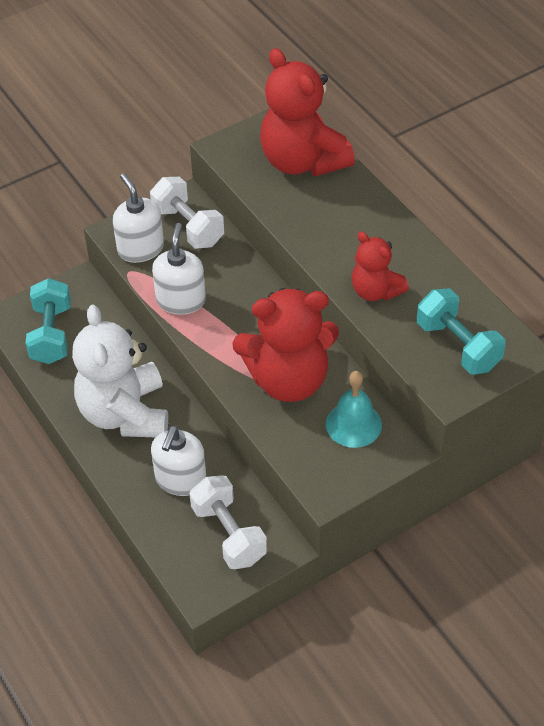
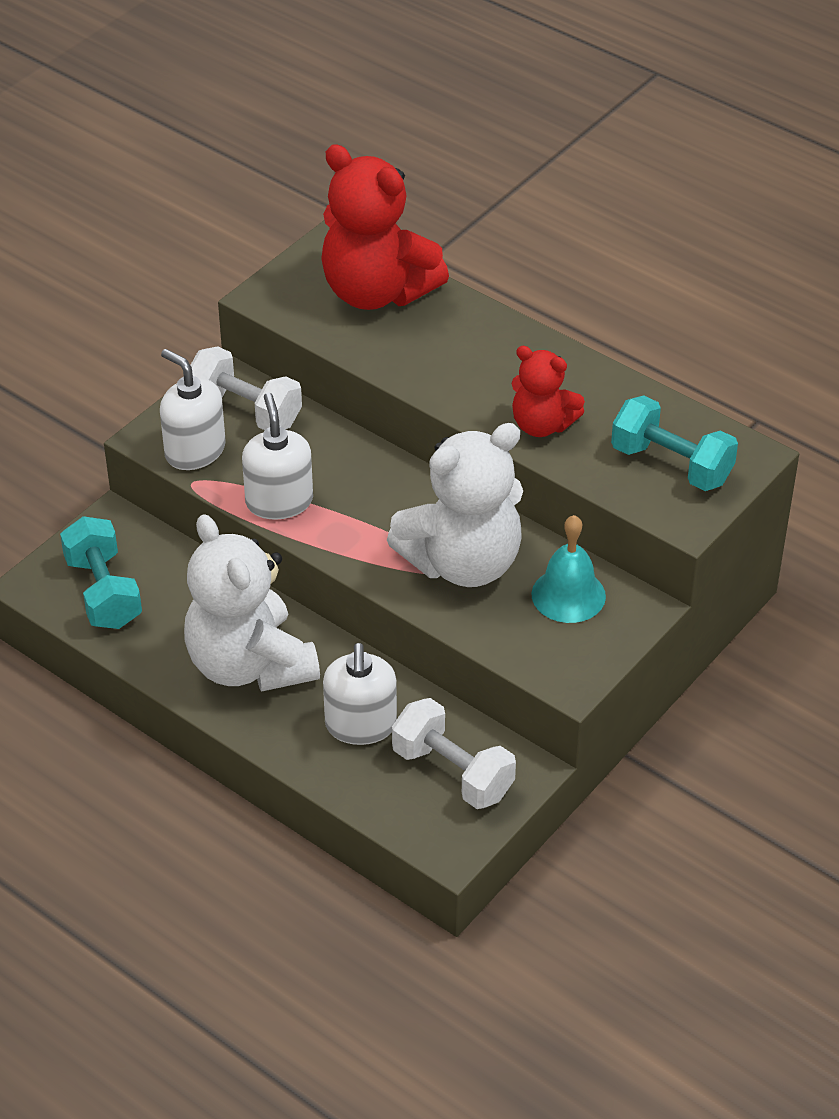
camera: 20 degrees left, 5 degrees down
(288, 380) = (463, 563): red teddy bear -> white teddy bear

